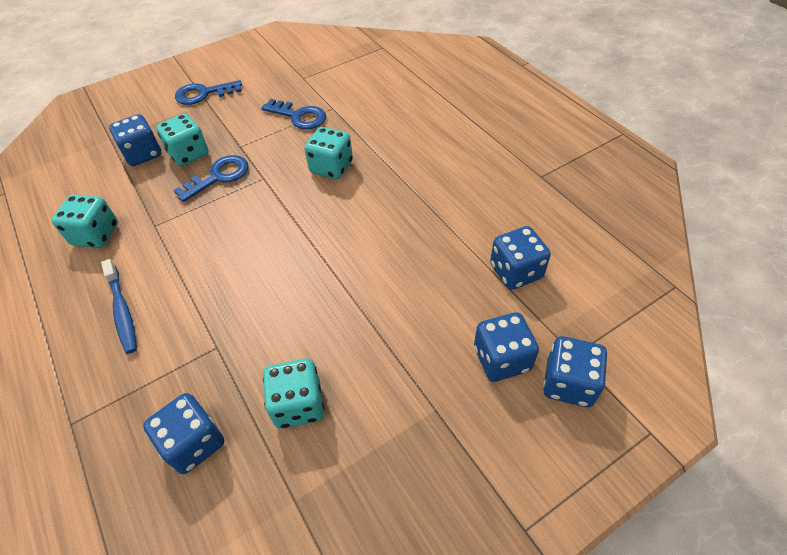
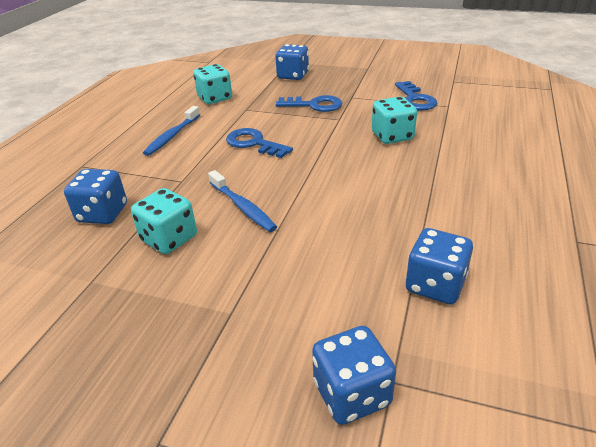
camera: 50 degrees right, 15 degrees down
(189, 154) = (316, 87): turquoise dice -> none
(203, 94) = (372, 63): blue key -> blue key (254, 143)
(313, 324) = (243, 207): none -> blue toothbrush
(501, 359) = (325, 327): blue dice -> none

